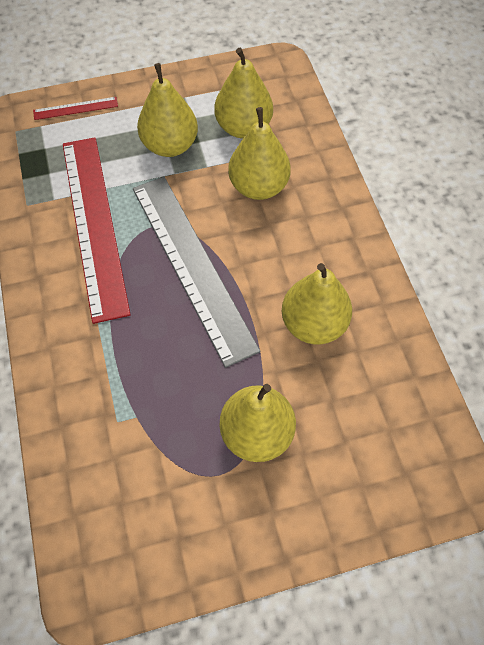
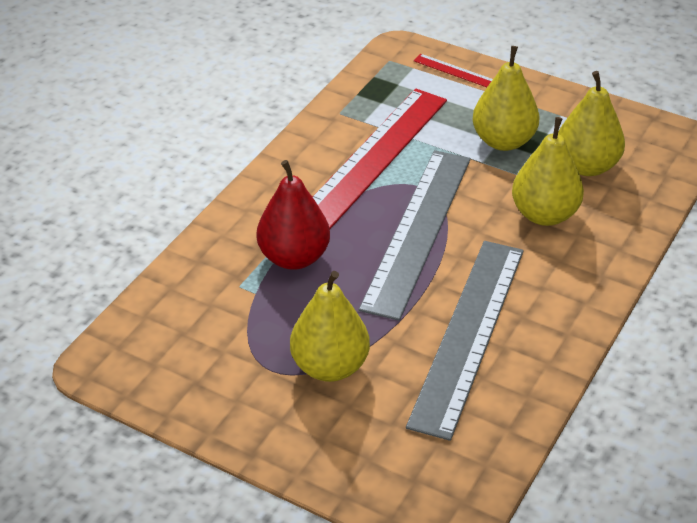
camera: 45 degrees right, 20 degrees down
(131, 361) = (294, 257): none -> red pear
(313, 324) = (468, 334): yellow pear -> grey ruler

